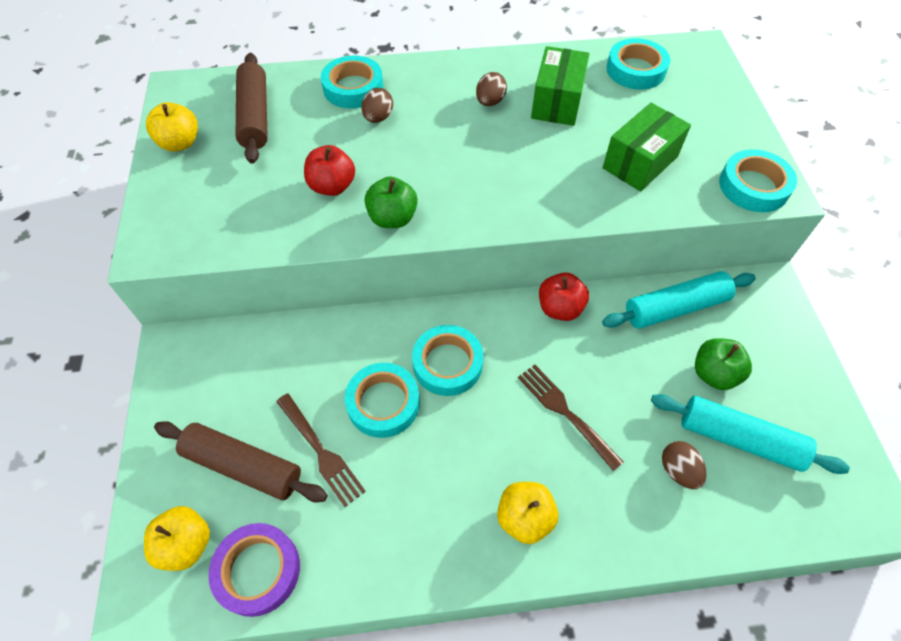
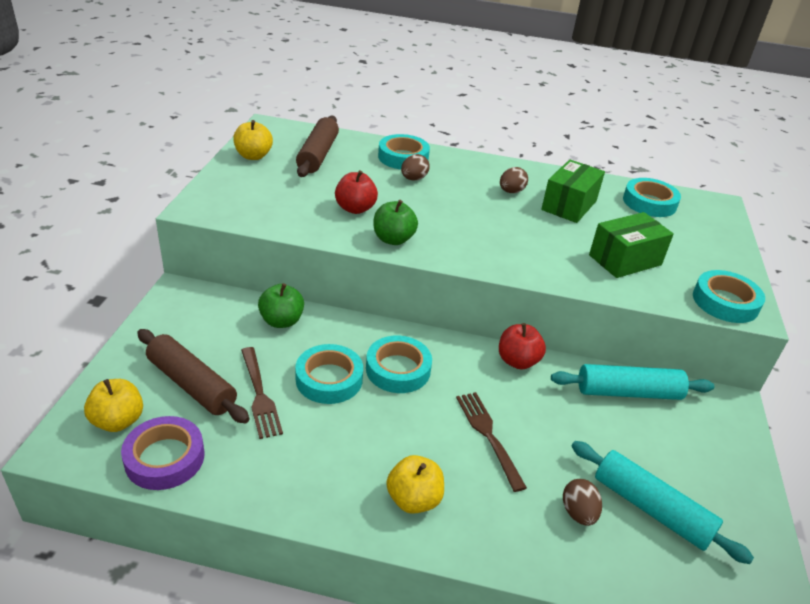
camera: 15 degrees right, 20 degrees down
(714, 374) = (646, 451): green apple -> green apple (281, 321)

